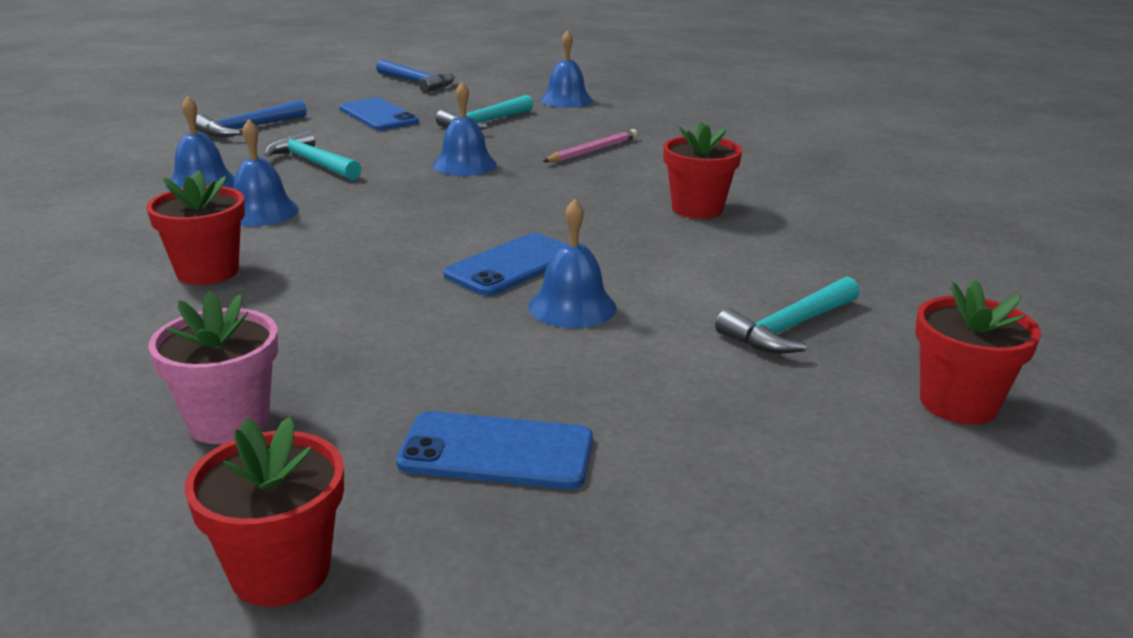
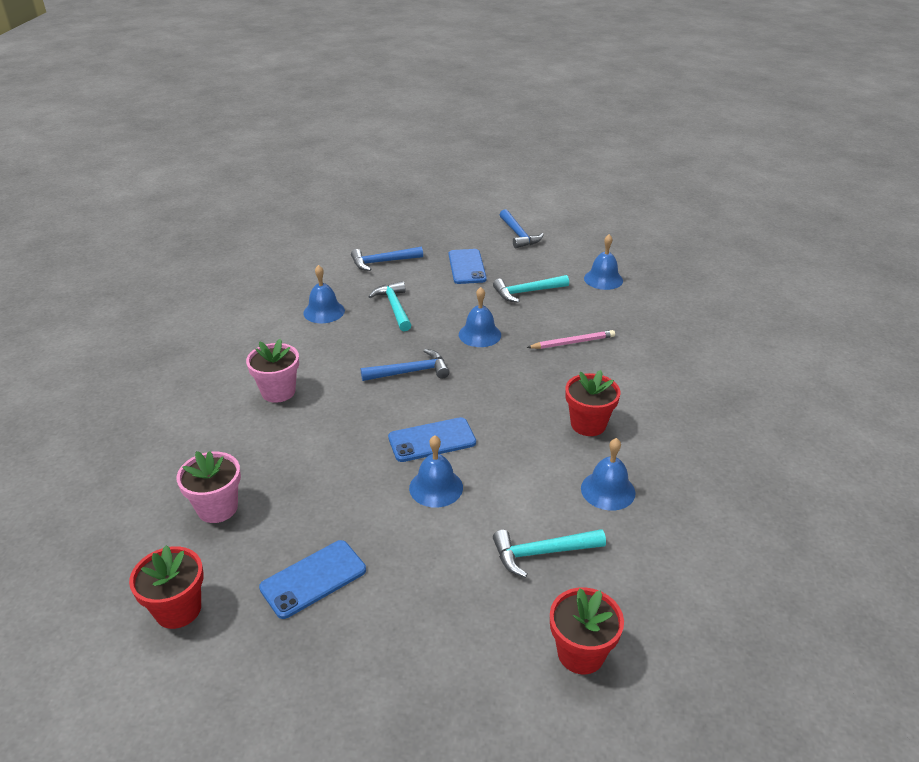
camera: 30 degrees right, 10 degrees up
(207, 271) = (278, 392): red flower pot -> pink flower pot
(261, 212) = (336, 347): blue bell -> blue bell (608, 490)
(405, 212) = (410, 372): none -> blue hammer
(496, 452) = (313, 579): blue phone -> blue phone turned 75 degrees counterclockwise

